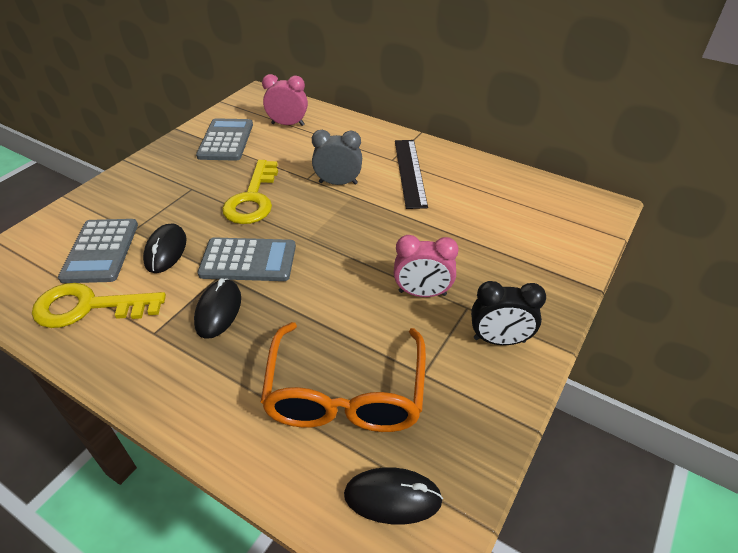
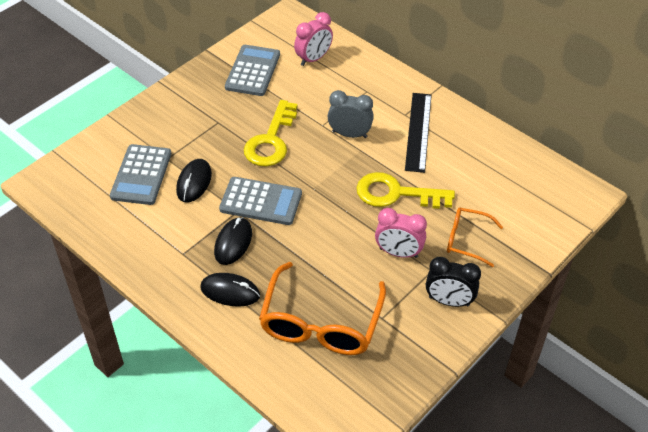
camera: 10 degrees right, 5 degrees up
(88, 307) = (133, 224): yellow key -> yellow key (396, 193)
(288, 124) = (313, 59): pink clock -> pink clock turned 120 degrees clockwise
(392, 497) = (339, 397): black mouse -> black mouse (230, 291)
(496, 268) = (466, 240): none -> orange glasses

